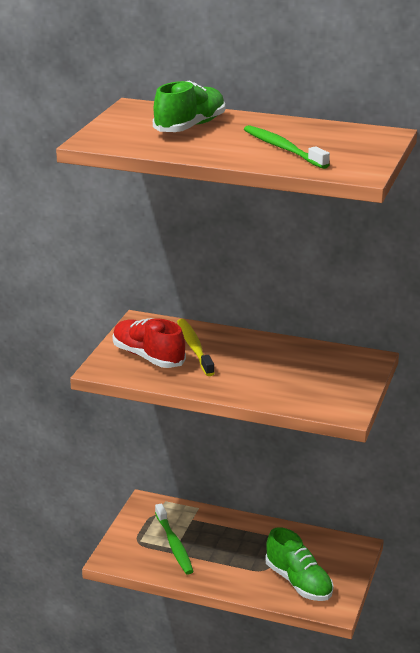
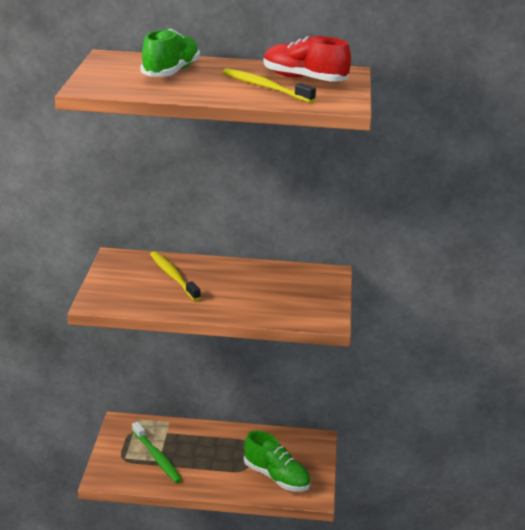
camera: 15 degrees left, 0 degrees up
(148, 357) = (134, 288): red shoe -> red shoe (304, 79)
(283, 148) = (265, 87): green toothbrush -> yellow toothbrush

